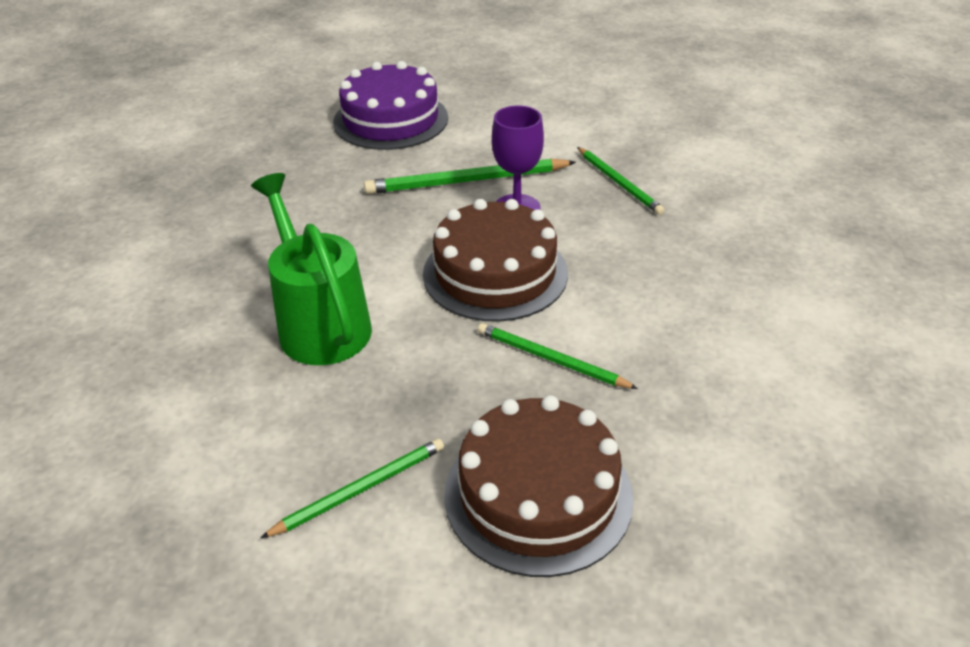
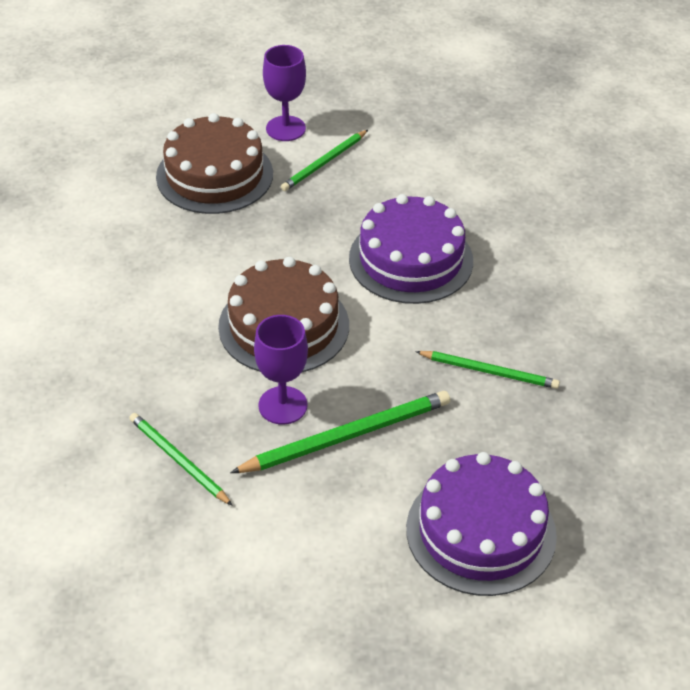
camera: 165 degrees right, 5 degrees up
(319, 323) = (411, 259): green watering can -> purple cake
(395, 578) = (285, 128): none -> purple goblet
(551, 359) = (221, 257): green pencil -> green pencil (489, 372)

